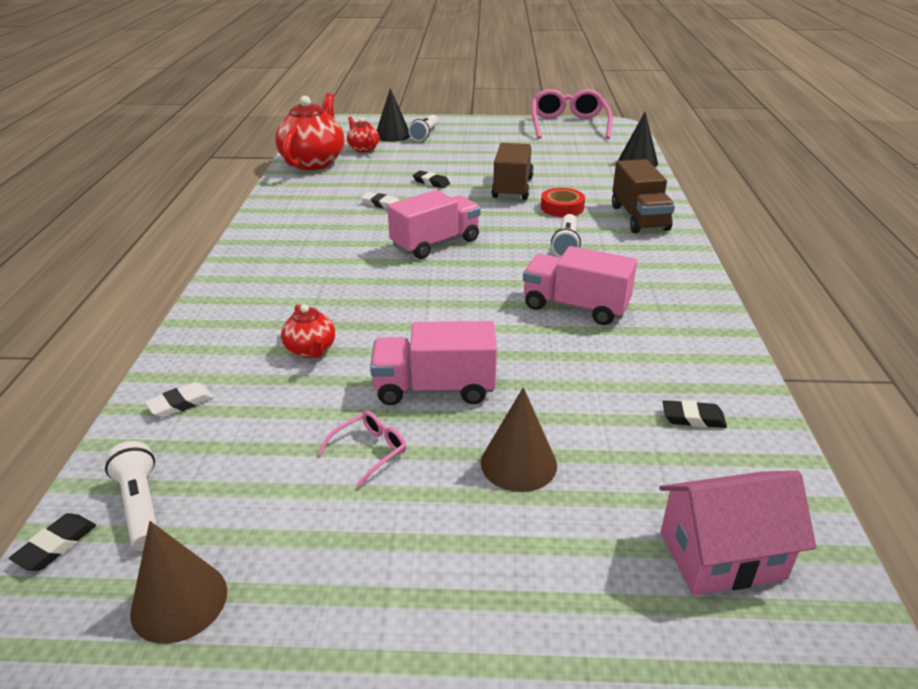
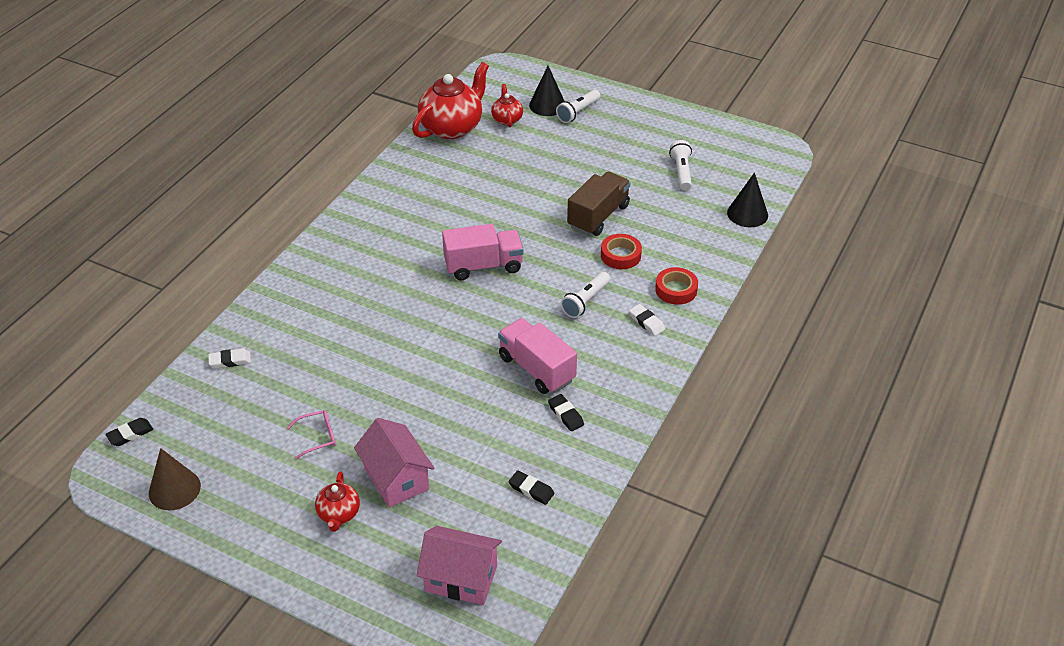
camera: 25 degrees right, 10 degrees up
(141, 506) = (179, 426): white flashlight -> white flashlight (681, 172)
(311, 350) = (329, 344): red teapot -> red teapot (339, 514)
(381, 204) = (473, 203): white eraser -> white eraser (646, 322)
(431, 182) = (534, 186): black eraser -> black eraser (566, 415)
(434, 388) = (386, 405): pink truck -> none
(518, 463) = (396, 479): brown cone -> pink house
(568, 125) = (731, 135): pink glasses -> none
(639, 218) = (676, 290): brown truck -> red tape

